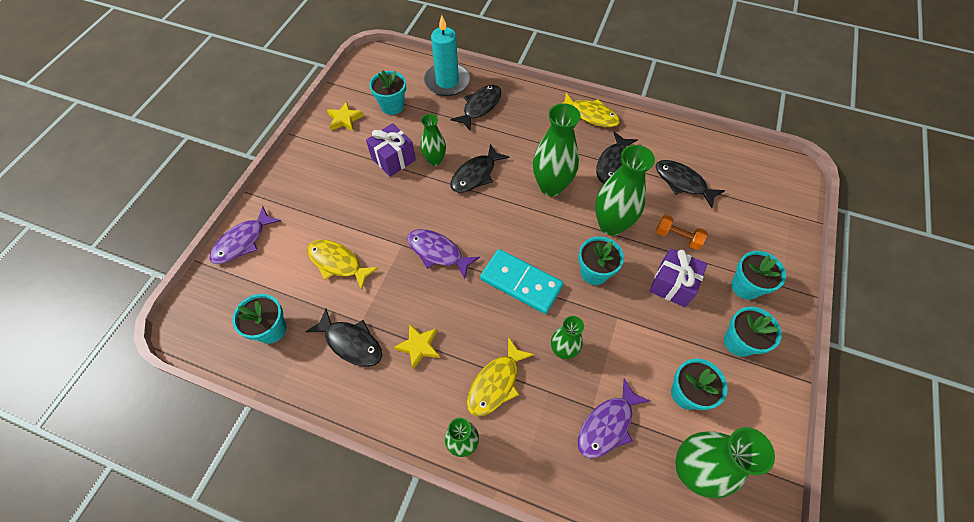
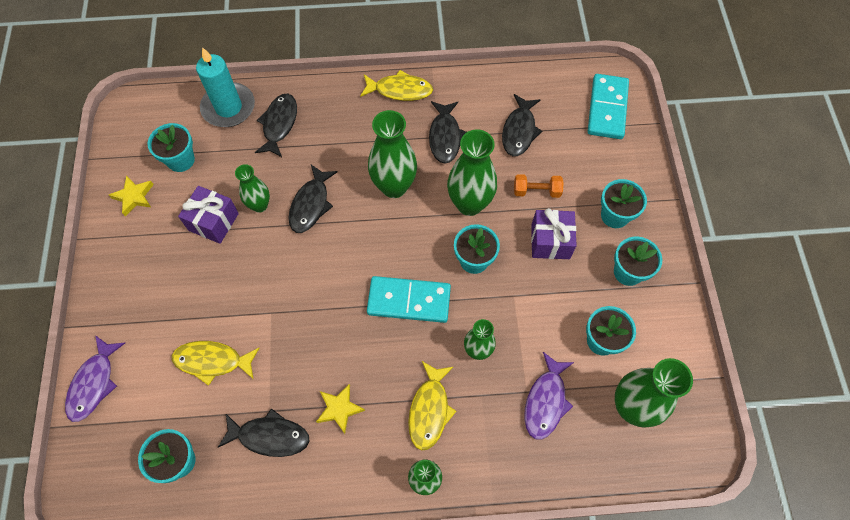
camera: 25 degrees left, 5 degrees up
(438, 252) = (311, 305): purple fish -> none
(682, 182) = (519, 131): black fish -> black fish turned 90 degrees counterclockwise
(775, 193) = (607, 108): none -> turquoise domino

